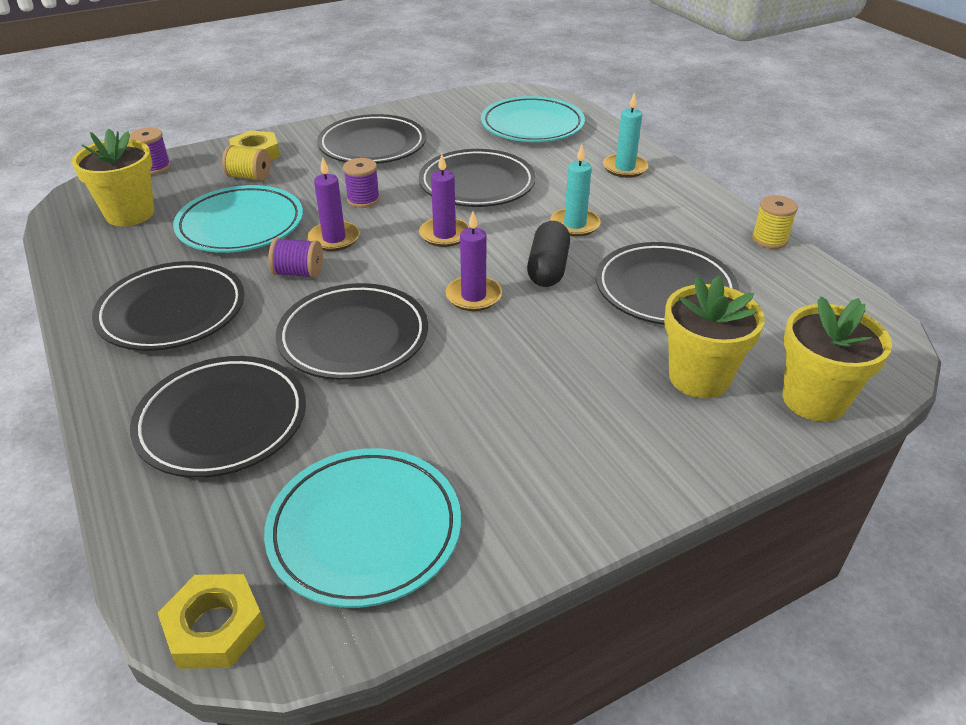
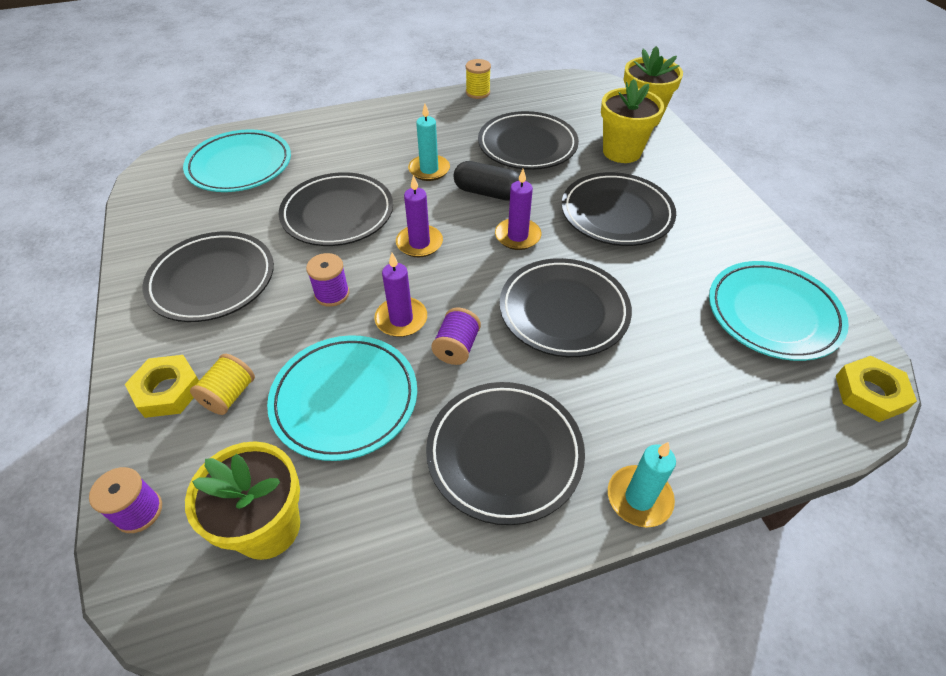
camera: 80 degrees left, 10 degrees up
(222, 421) = (671, 399): black plate -> black plate (616, 214)
(624, 168) = (350, 130): turquoise candle -> turquoise candle (639, 498)

